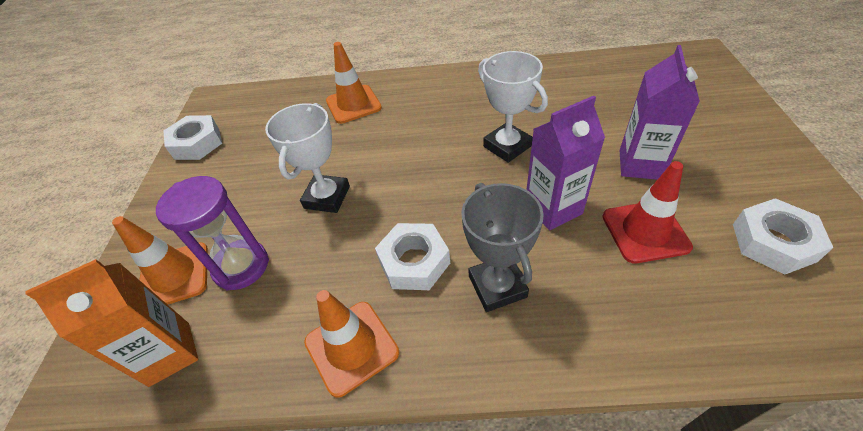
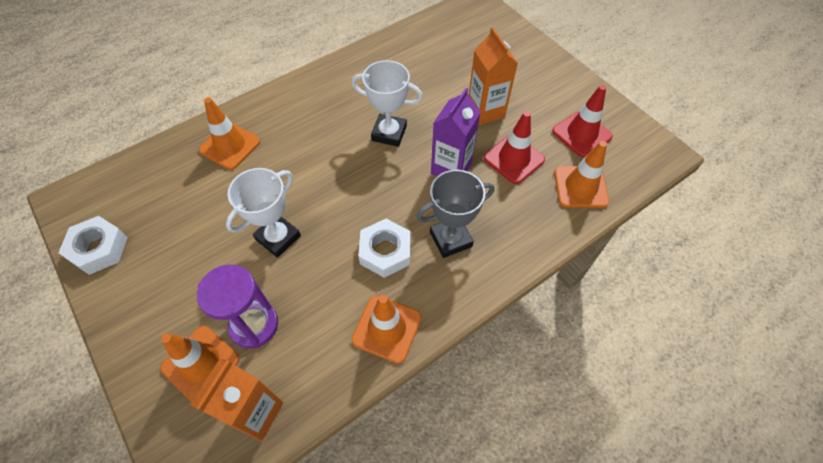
camera: 40 degrees left, 10 degrees up
(327, 197) = (278, 237): white trophy -> white trophy turned 60 degrees clockwise
(497, 286) = (450, 239): grey trophy -> grey trophy turned 60 degrees counterclockwise
(640, 165) = (485, 111): purple carton -> orange carton
(730, 311) = (580, 187): none -> orange traffic cone
(773, 242) = (581, 134): white nut -> red traffic cone

